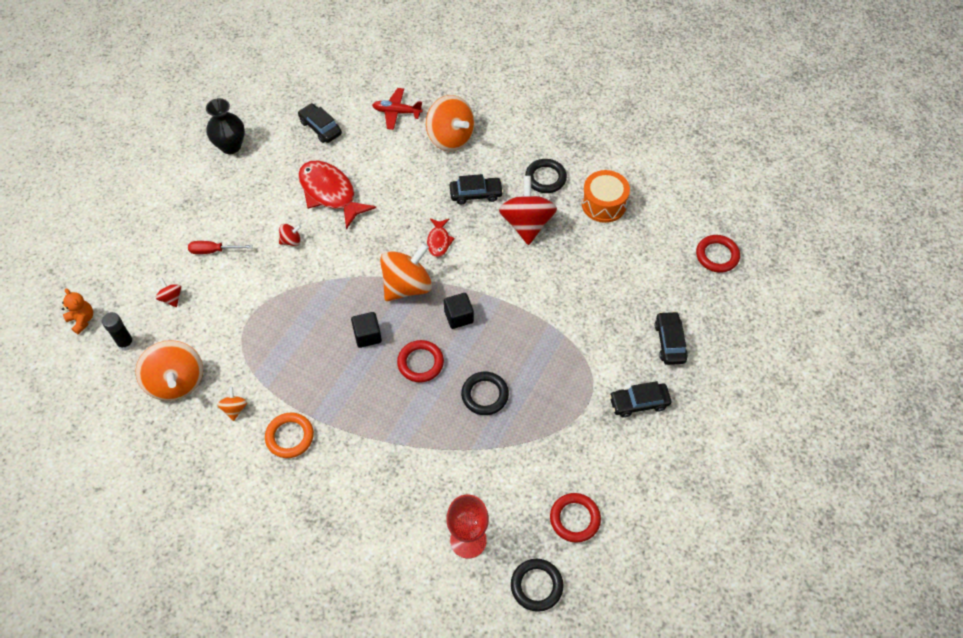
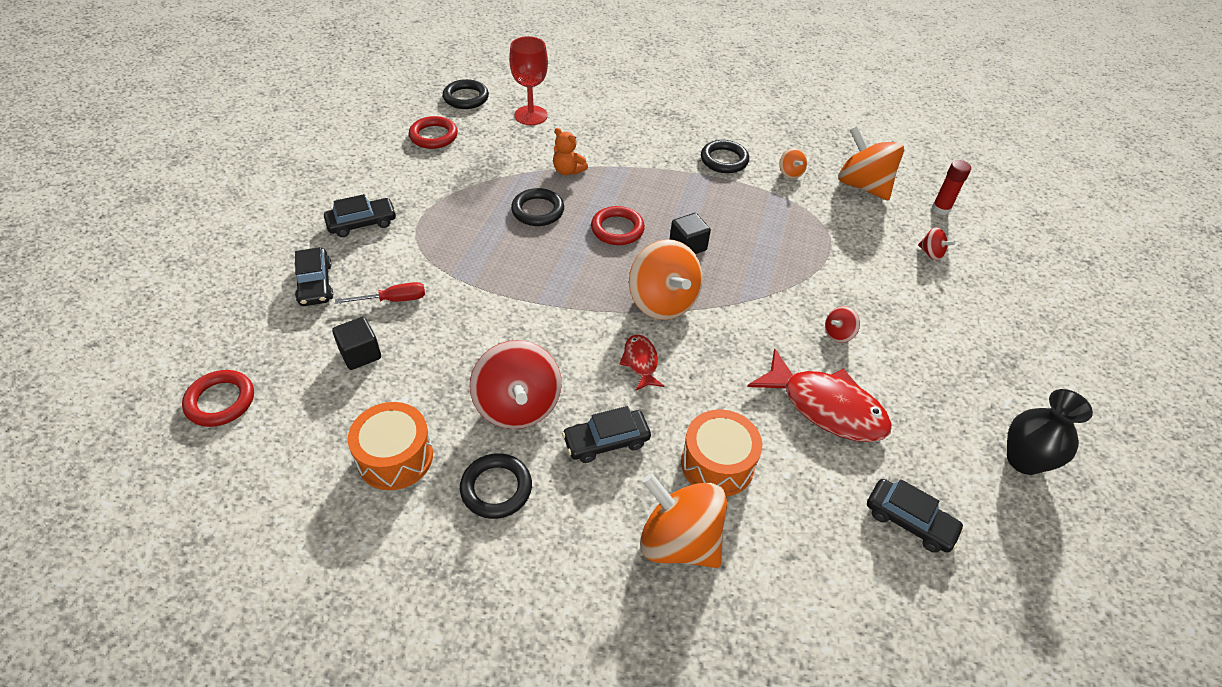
camera: 165 degrees right, 10 degrees down
(82, 320) = (1005, 222): orange teddy bear -> orange teddy bear (568, 171)
(126, 343) = (940, 209): black glue stick -> red glue stick
(213, 251) = (926, 308): red screwdriver -> red screwdriver (393, 300)
(290, 437) = (724, 160): orange ring -> black ring
(397, 112) = (796, 580): red plane -> none
(407, 286) = (662, 302): orange spinning top -> orange spinning top turned 60 degrees counterclockwise
(413, 171) = (717, 464): none -> orange drum
(459, 317) = (586, 277): black cube -> black cube (360, 354)

